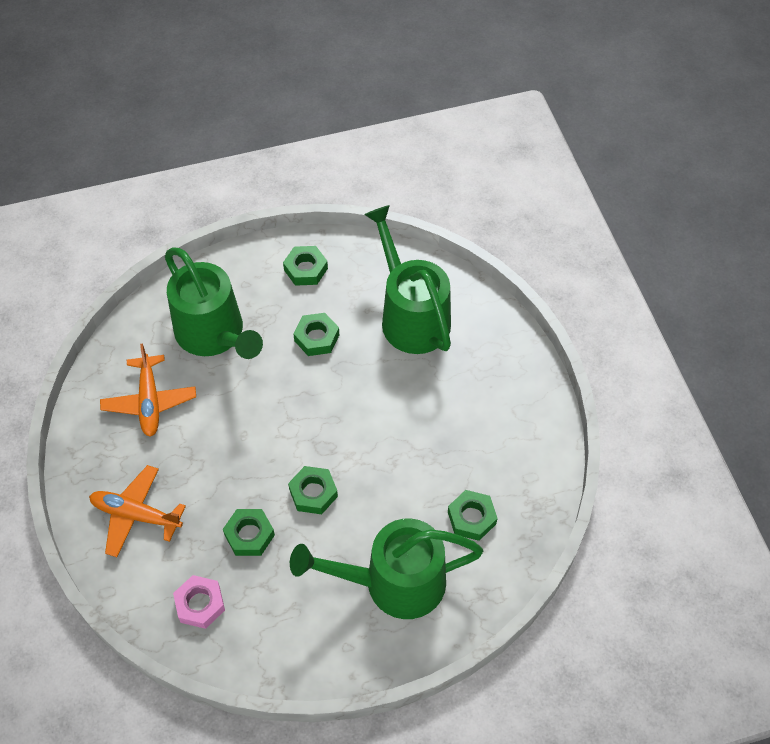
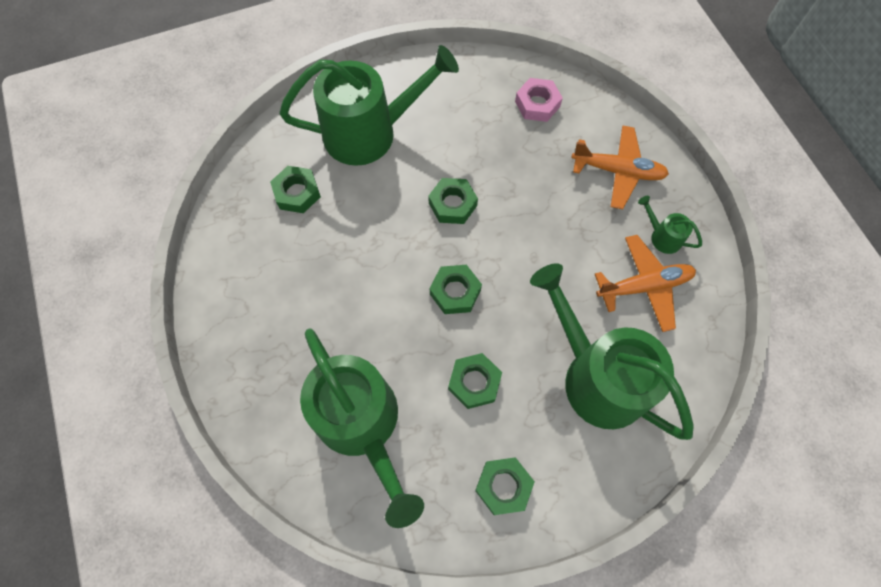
camera: 175 degrees right, 10 degrees up
(116, 444) = (662, 236): none -> green watering can
(149, 401) = (644, 286): orange plane -> orange plane turned 90 degrees clockwise
(249, 535) = (507, 162): green nut -> green nut (455, 292)

